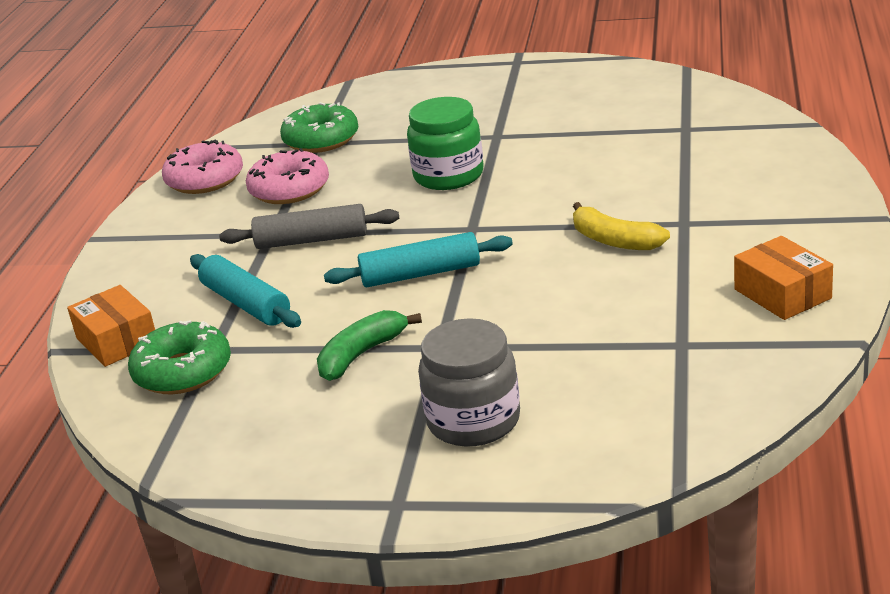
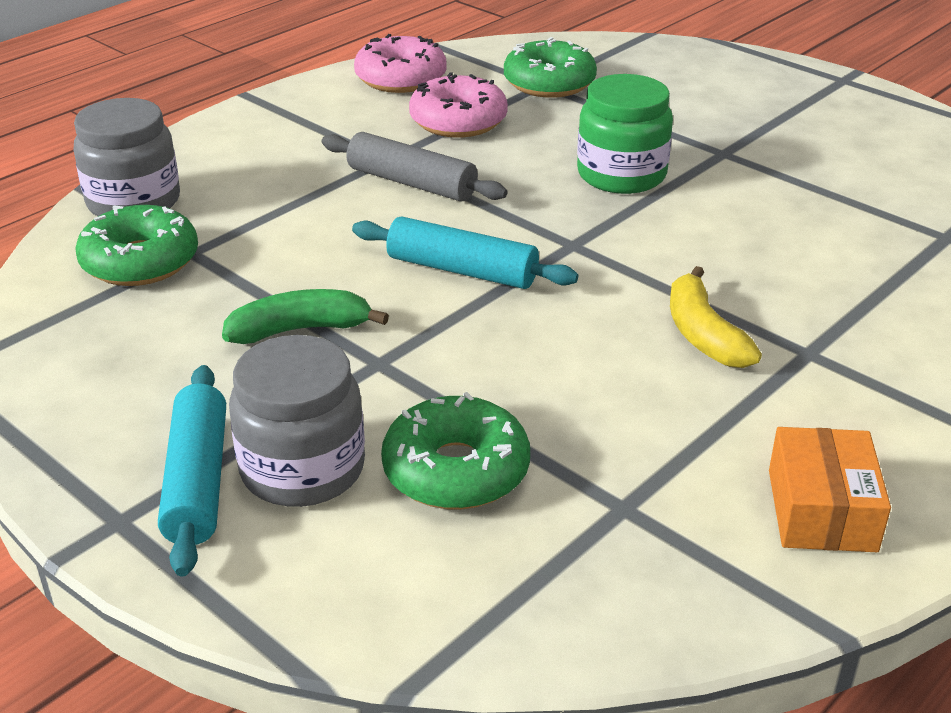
camera: 30 degrees right, 5 degrees up
(117, 340) = (134, 202): orange box -> grey jar
(246, 303) = (276, 220): turquoise rolling pin -> turquoise rolling pin (197, 481)
(566, 375) = (456, 470): none -> green donut

